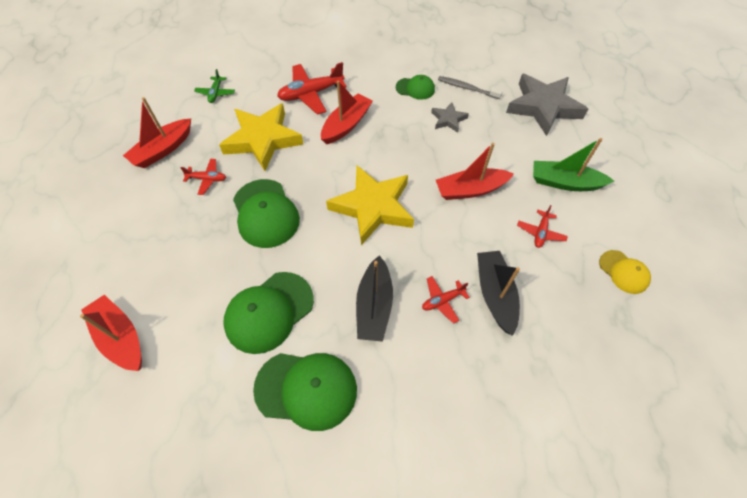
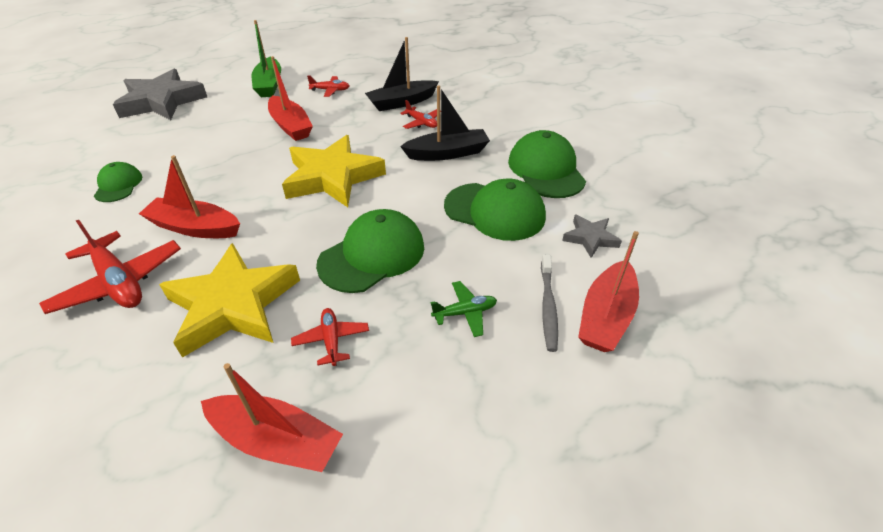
camera: 110 degrees left, 15 degrees down
(216, 93) = (100, 426): green plane -> green plane (465, 313)
(448, 119) = (182, 152): grey star -> grey star (590, 238)
(467, 88) = (123, 148): grey toothbrush -> grey toothbrush (548, 306)
(623, 272) = (354, 60): yellow cap -> none

